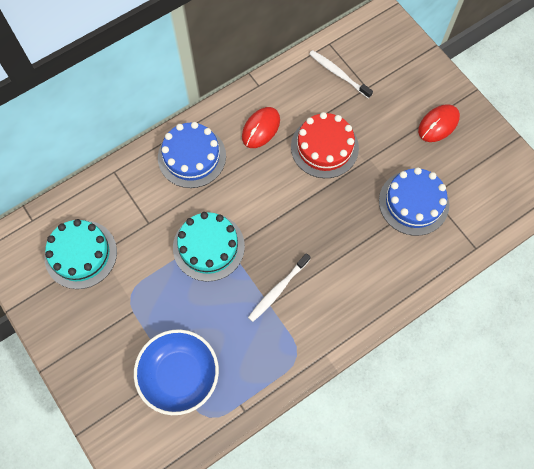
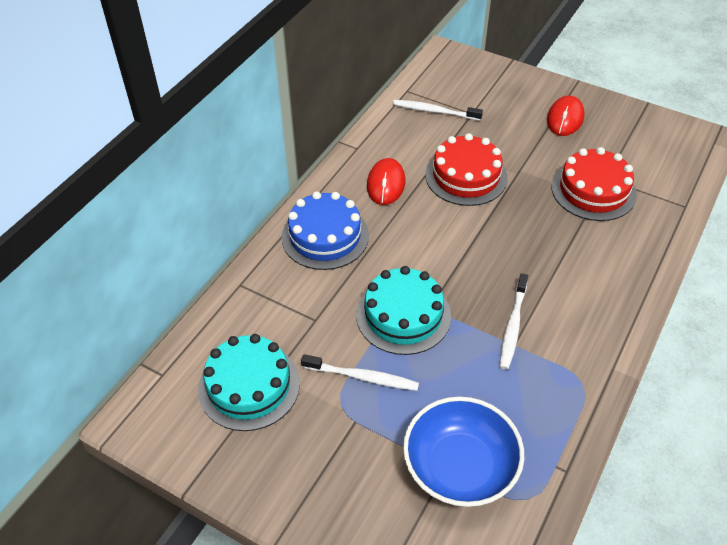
camera: 25 degrees left, 20 degrees down
(155, 282) = (363, 377): none -> white toothbrush
(413, 202) = (593, 190): blue cake -> red cake

